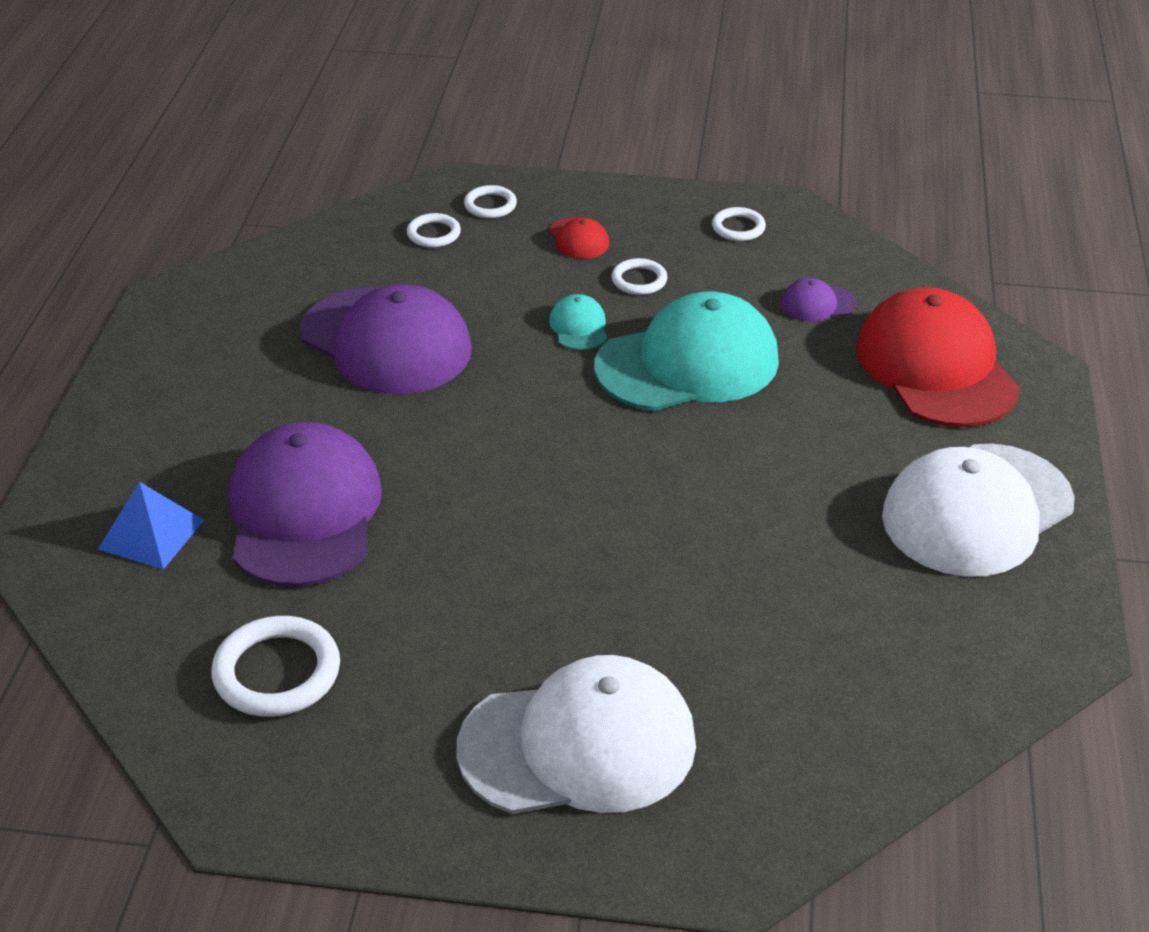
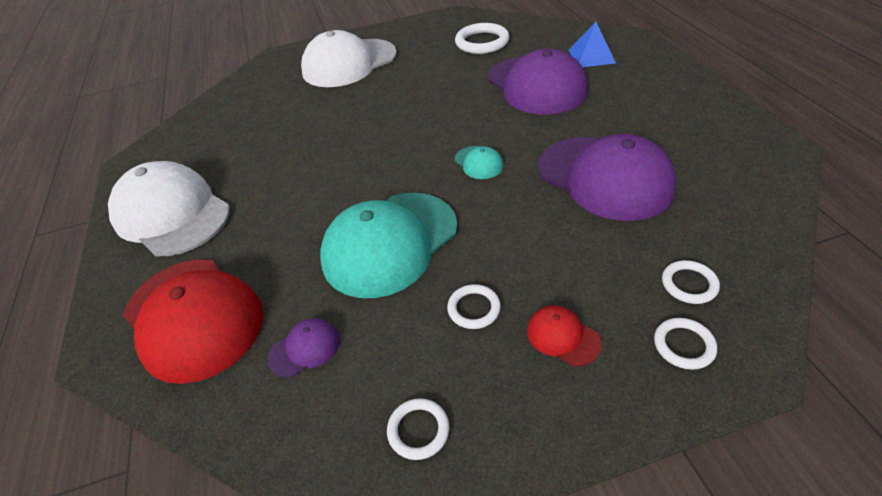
camera: 160 degrees right, 5 degrees up
(386, 341) = (605, 177): purple cap -> purple cap turned 150 degrees counterclockwise
(579, 327) = (488, 242): turquoise cap -> turquoise cap (479, 163)
(977, 510) = (171, 214): white cap -> white cap turned 75 degrees counterclockwise

